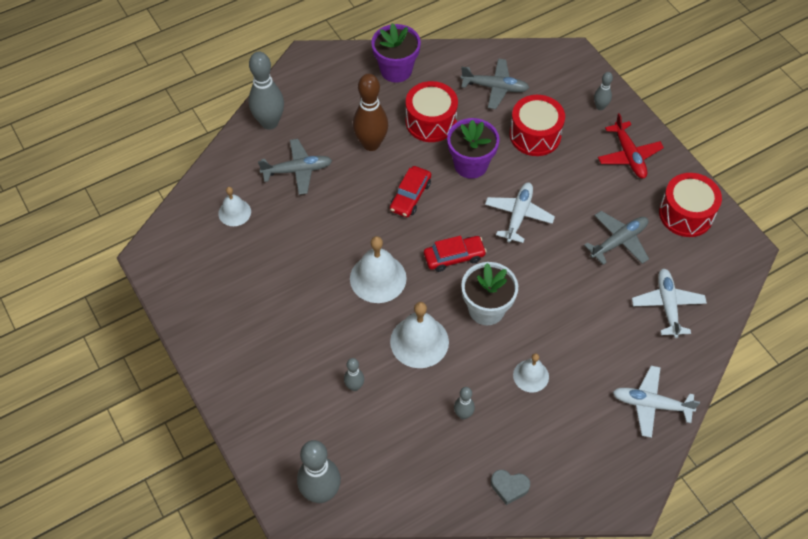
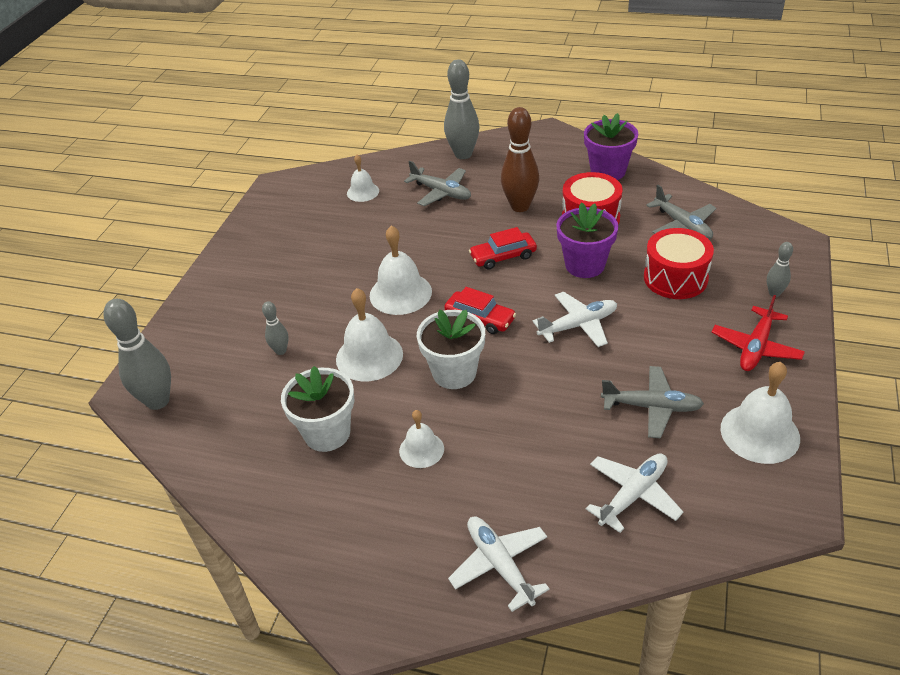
camera: 50 degrees right, 15 degrees down
(463, 414) = (327, 433): grey bowling pin -> white flower pot
(509, 487) = (283, 518): grey heart -> none
(686, 214) = (760, 433): red drum -> white bell

